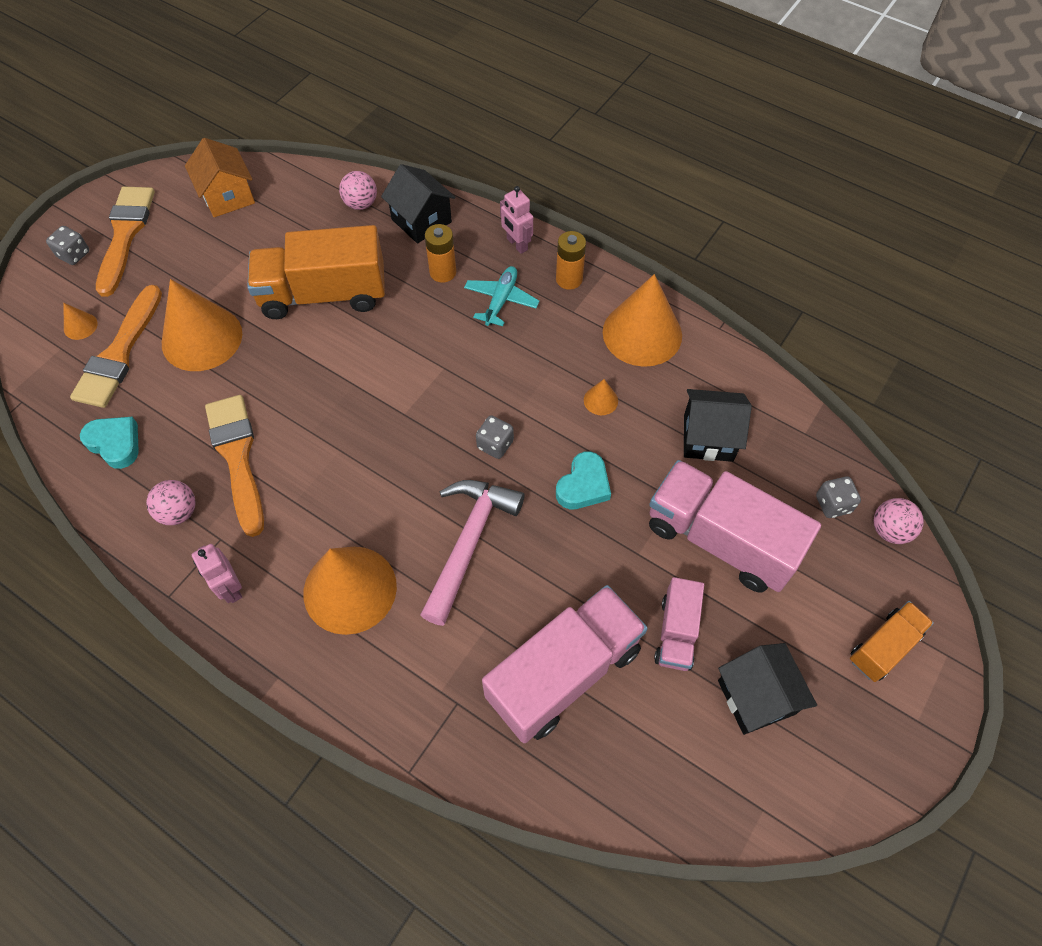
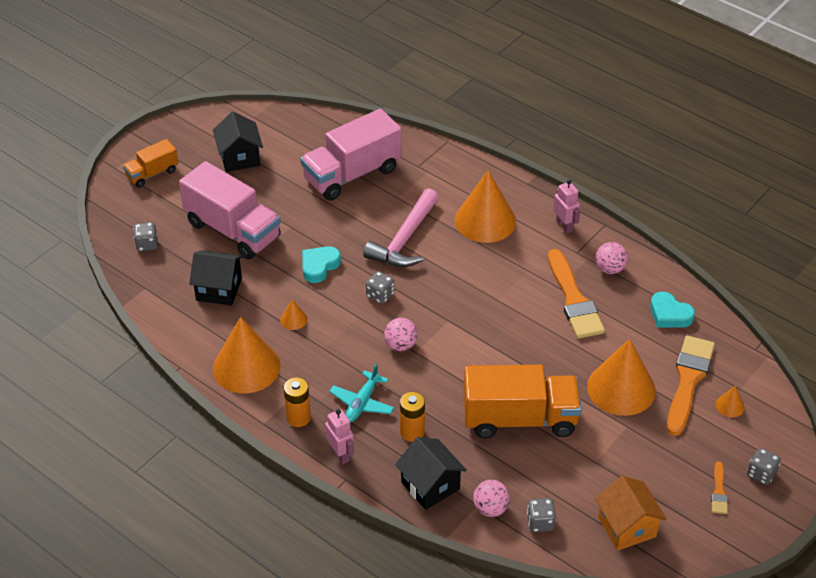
camera: 175 degrees left, 15 degrees down
(125, 234) = (719, 491): orange brush -> orange brush, size x0.47
(312, 195) = (540, 522): none -> grey dice
(676, 632) = (278, 188): pink truck -> none
(889, 530) = (116, 228): pink ball -> pink ball (401, 345)

